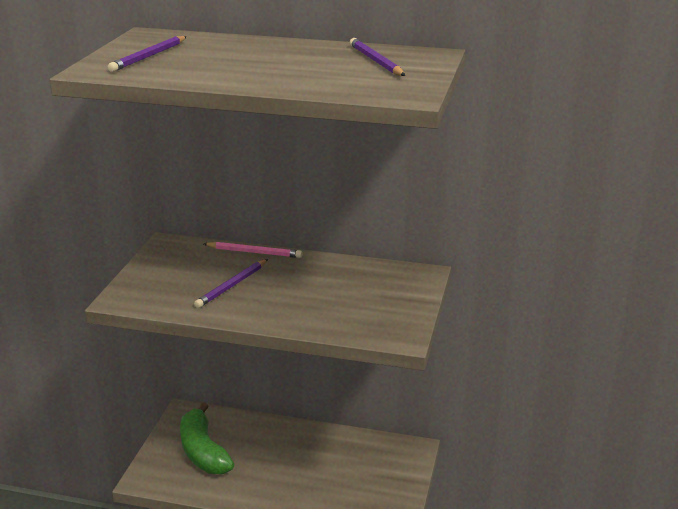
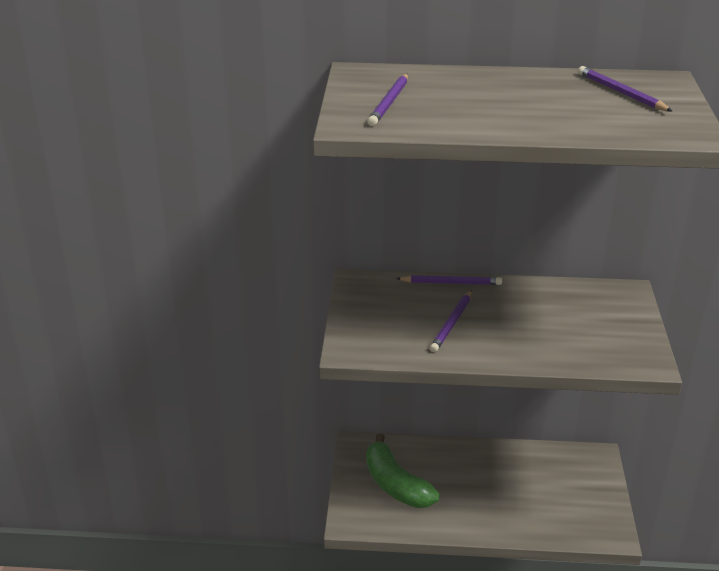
camera: 10 degrees left, 5 degrees up
(254, 252) = (451, 283): pink pencil -> purple pencil

